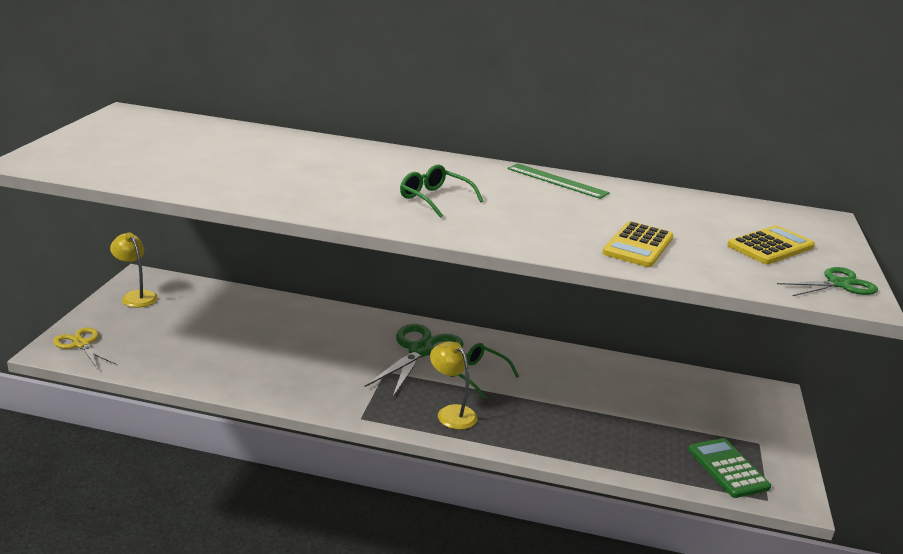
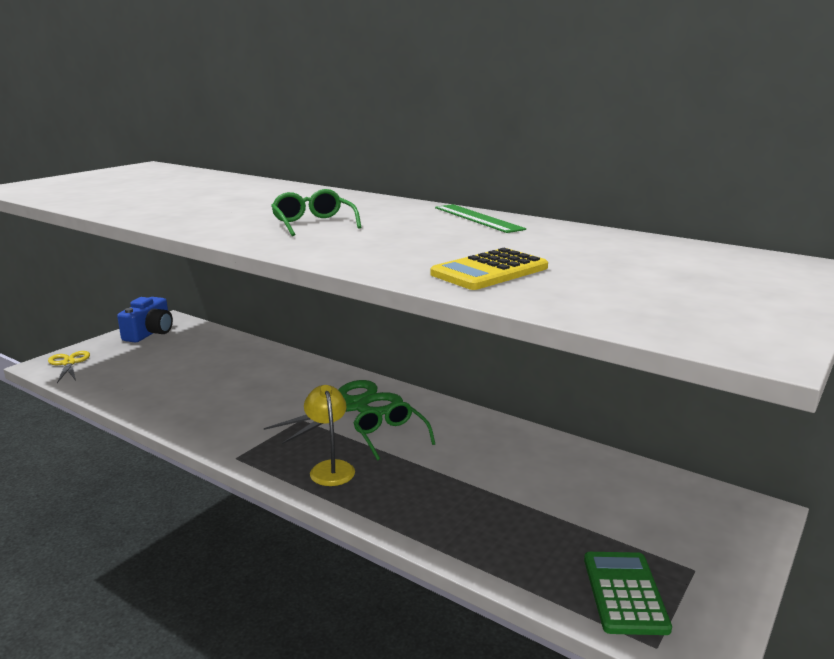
camera: 25 degrees right, 5 degrees down
(136, 296) = (150, 333): yellow lamp -> blue camera
(770, 246) = (684, 285): yellow calculator -> none
(838, 284) = (744, 329): green scissors -> none

